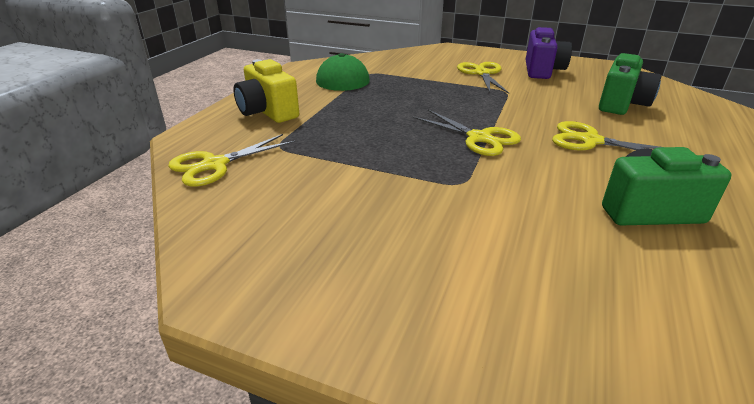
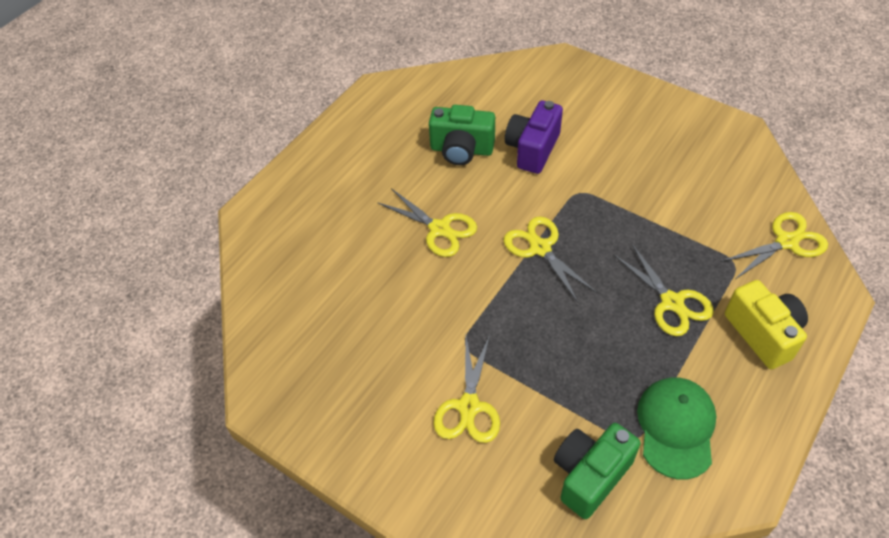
camera: 165 degrees left, 20 degrees up
(344, 120) = (672, 302): none -> yellow scissors
(542, 71) = (377, 401): purple camera -> purple camera (532, 149)
(621, 104) = (352, 289): green camera -> green camera (590, 475)

